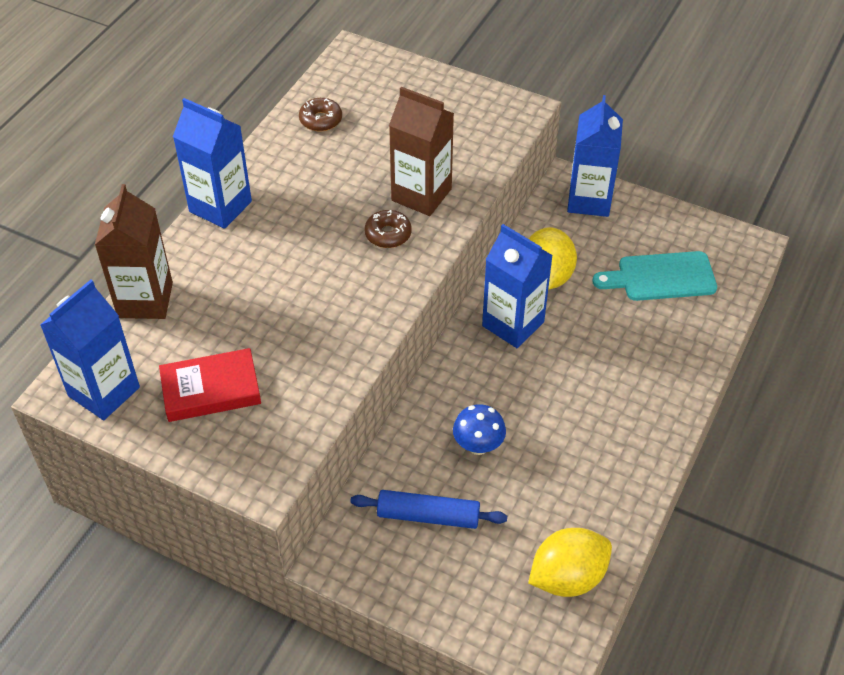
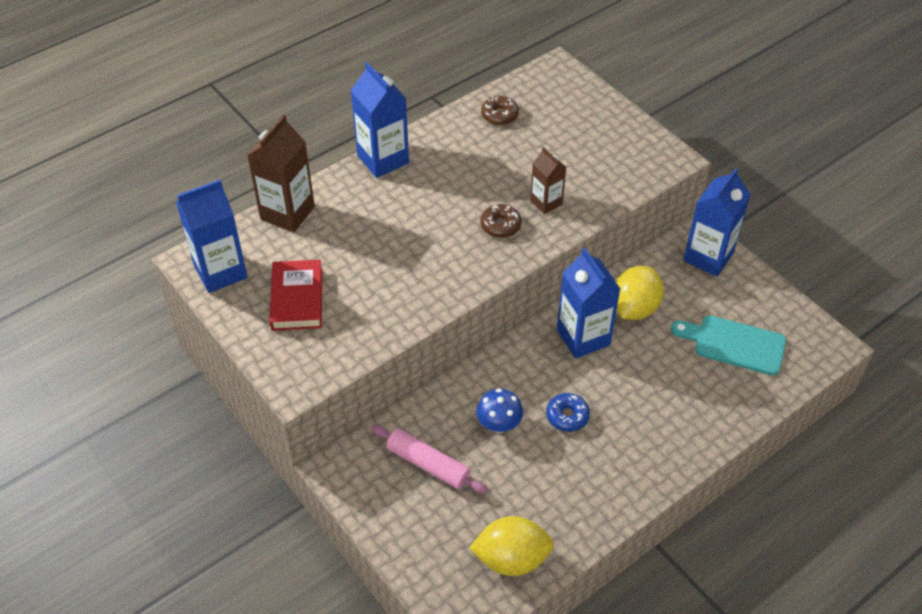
camera: 25 degrees right, 0 degrees up
(211, 390) = (297, 299): red book -> red book turned 75 degrees clockwise
(421, 195) = (546, 202): brown carton -> brown carton, size x0.59
(428, 515) = (428, 464): blue rolling pin -> pink rolling pin
(541, 409) = (567, 416): none -> blue donut

